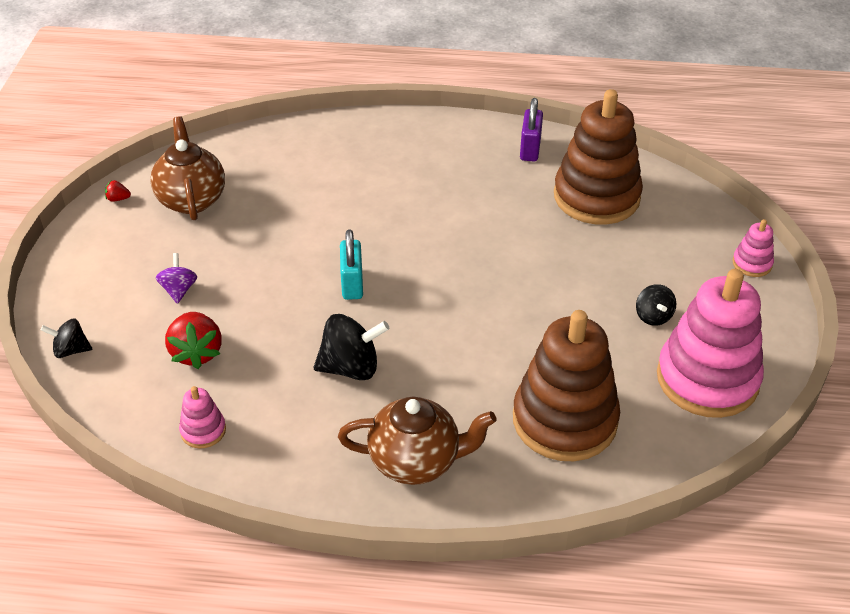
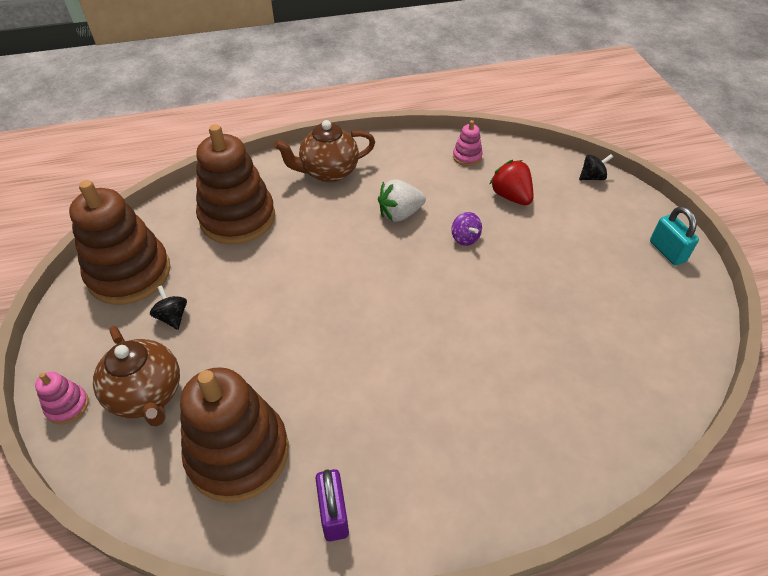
camera: 160 degrees right, 5 degrees up
(118, 199) = (698, 300): red strawberry -> none
(179, 290) = (564, 235): purple spinning top -> purple spinning top (465, 238)
(191, 199) = (637, 319): brown teapot -> brown teapot (147, 395)
(351, 367) = (400, 214): black spinning top -> white strawberry
(352, 284) = (437, 276): turquoise padlock -> turquoise padlock (667, 251)
(707, 379) = (129, 273): pink stacking toy -> brown stacking toy

